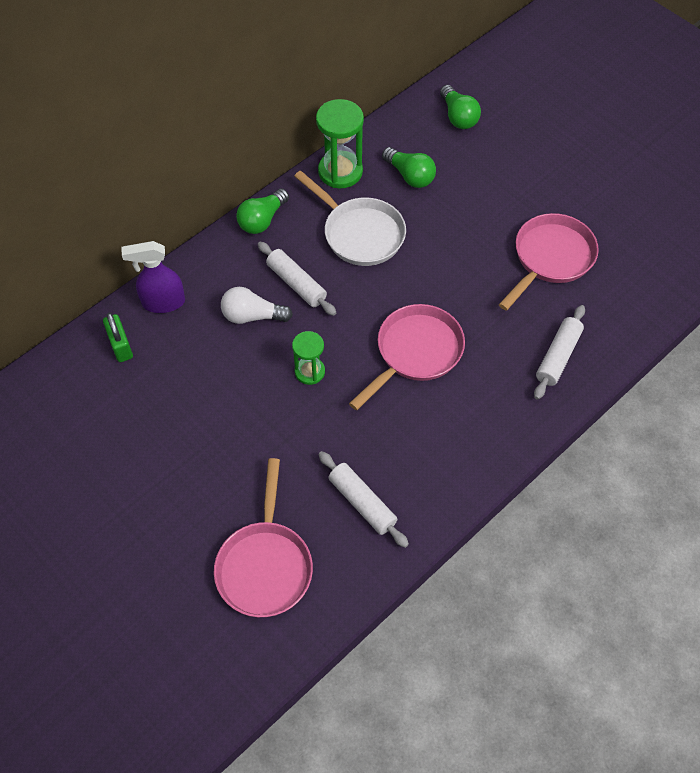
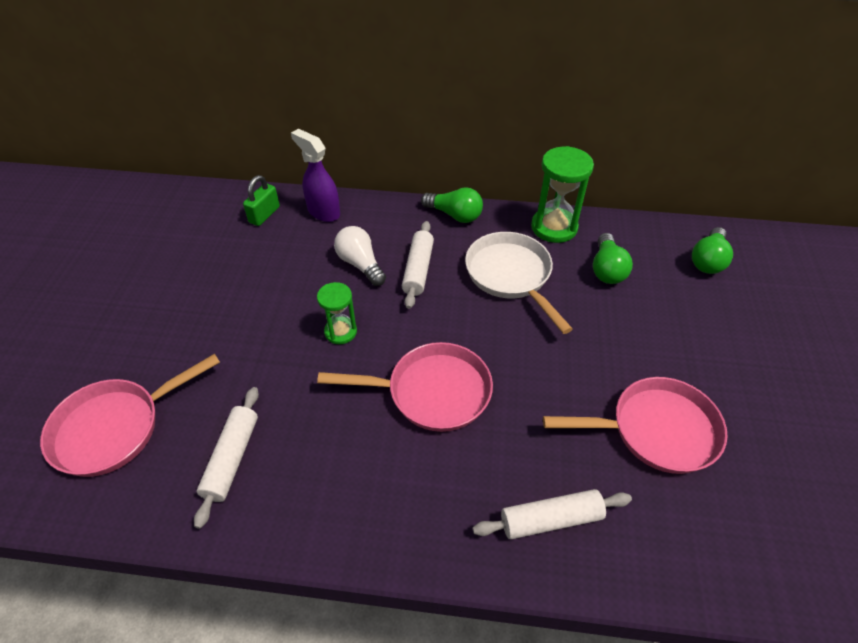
camera: 50 degrees right, 10 degrees down
(262, 220) = (454, 215): green light bulb -> green light bulb turned 150 degrees counterclockwise
(360, 233) = (511, 276): white pan -> white pan turned 150 degrees clockwise

